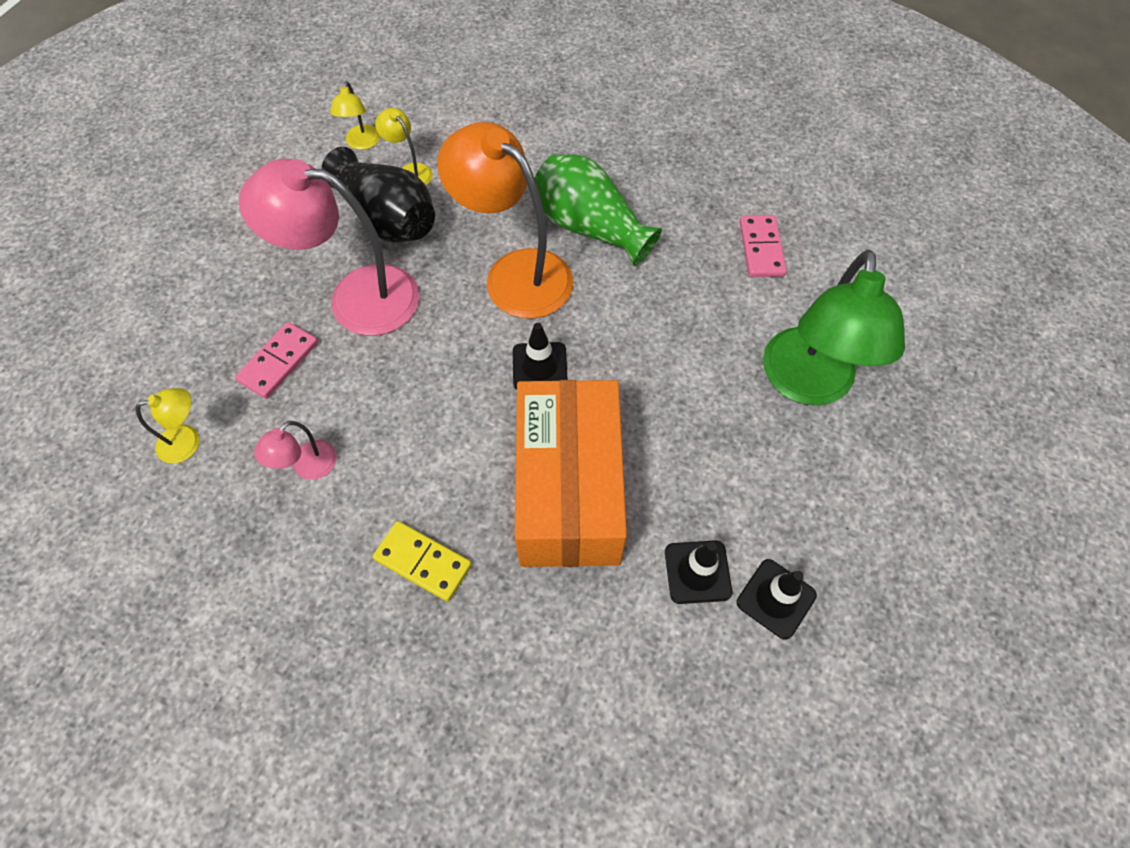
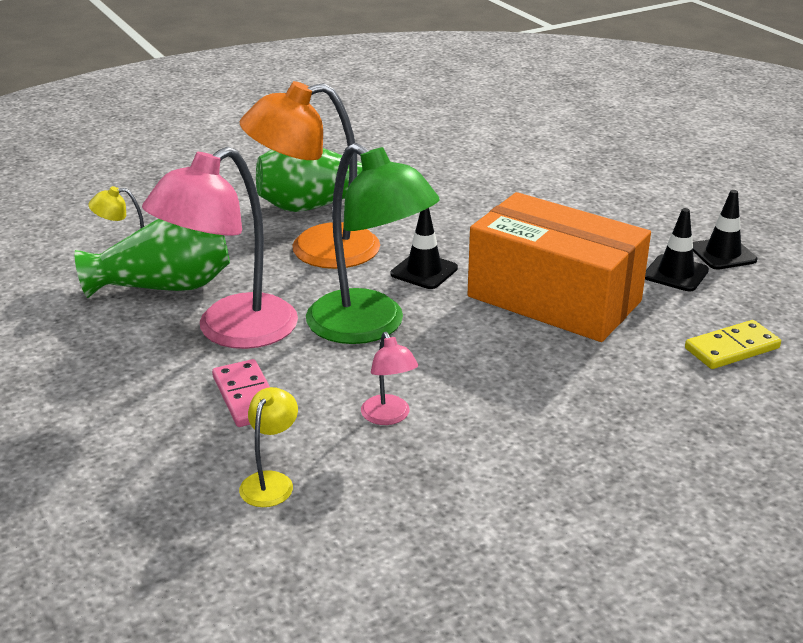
camera: 55 degrees left, 30 degrees down
(362, 143) = (52, 271): yellow lamp -> none
(388, 218) = (164, 286): black vase -> green vase
(423, 562) = (552, 387): yellow domino -> yellow domino (731, 348)
(761, 248) = (431, 154): pink domino -> none
(807, 384) = (566, 182): green lamp -> green lamp (370, 327)

